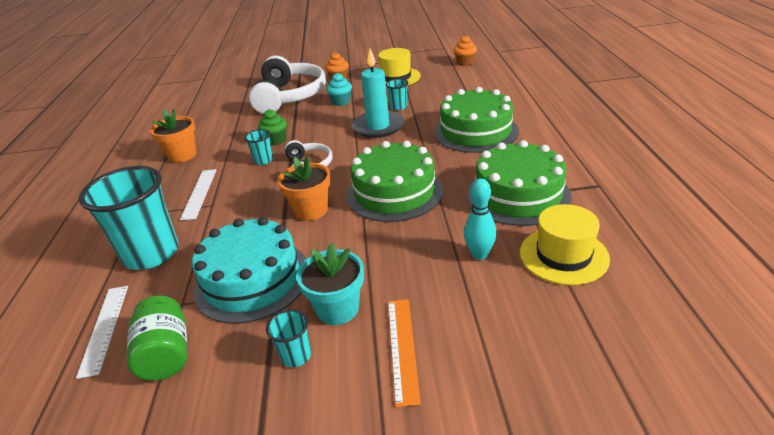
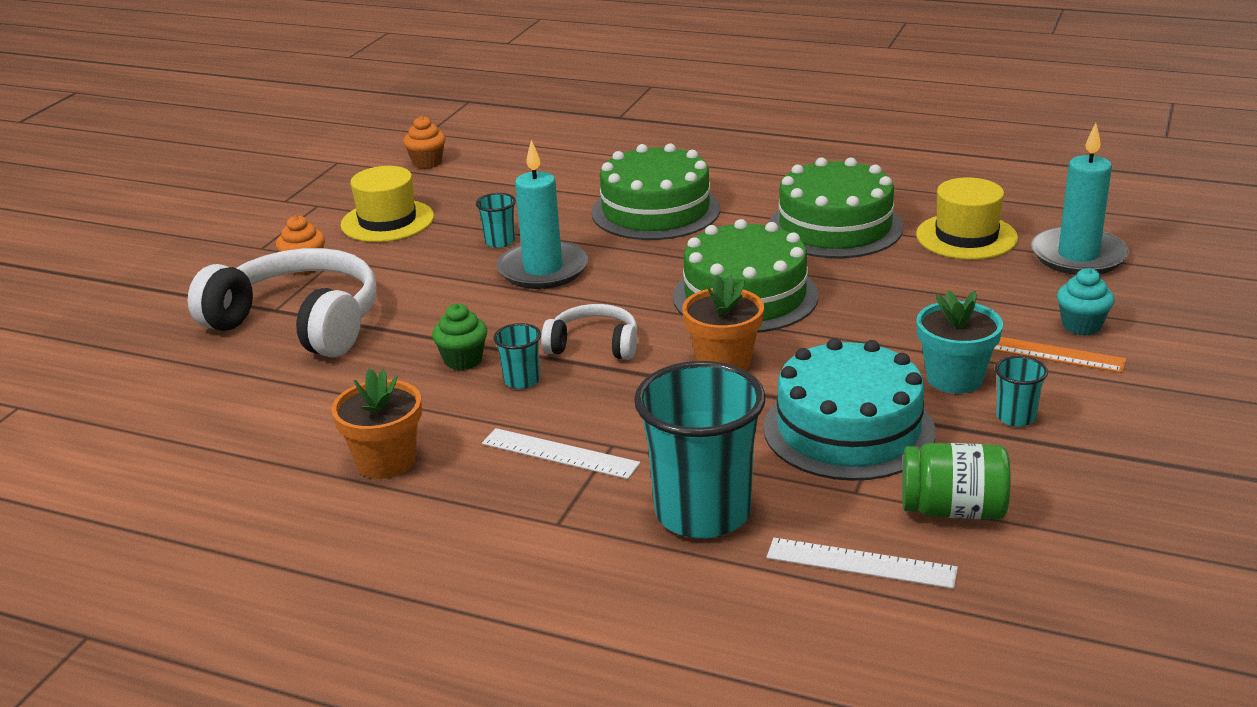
camera: 65 degrees left, 5 degrees down
(341, 102) = (405, 281): turquoise cupcake -> turquoise cupcake (1081, 326)
(479, 255) = (927, 277): turquoise bowling pin -> none
(591, 327) = (1078, 256): none -> turquoise candle

